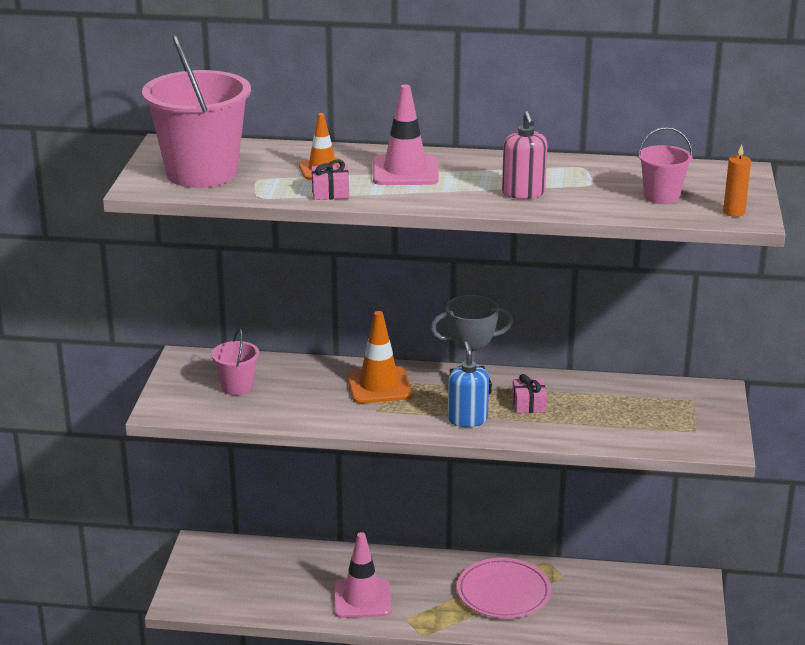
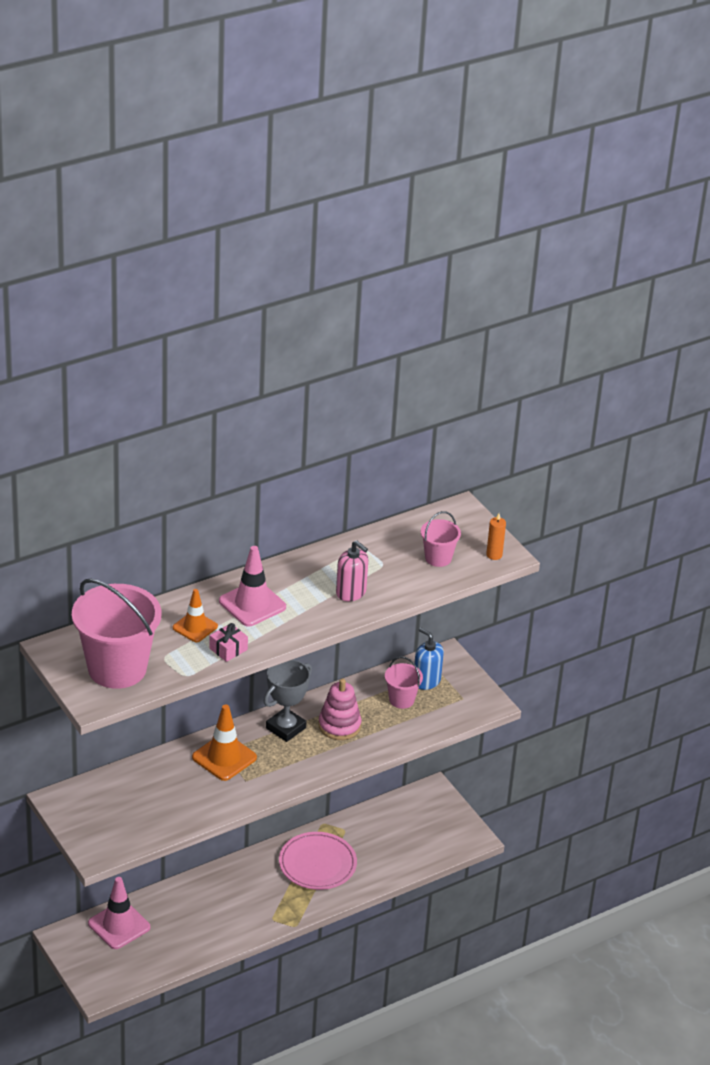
camera: 40 degrees left, 10 degrees up
(237, 387) = (126, 807): pink bucket -> pink bucket (401, 700)
(362, 598) = (226, 919): pink traffic cone -> pink traffic cone (119, 925)
(467, 419) = (313, 759): blue soap dispenser -> blue soap dispenser (426, 681)
(528, 404) = (339, 725): pink gift -> pink stacking toy

